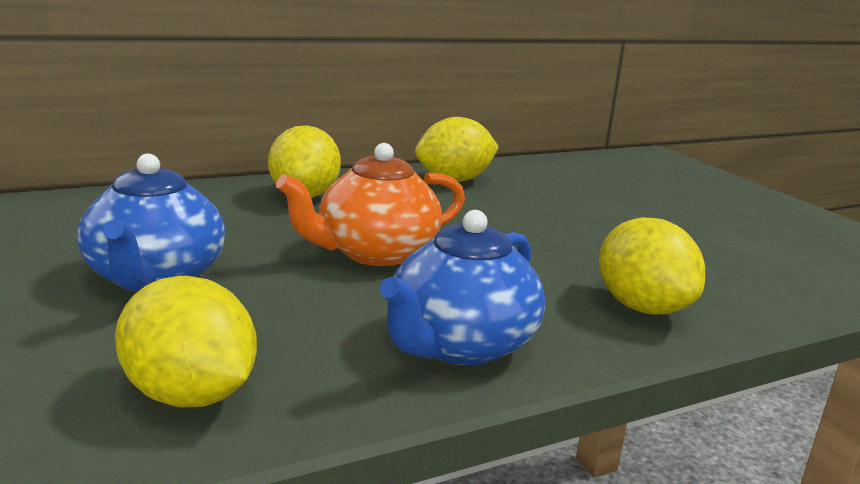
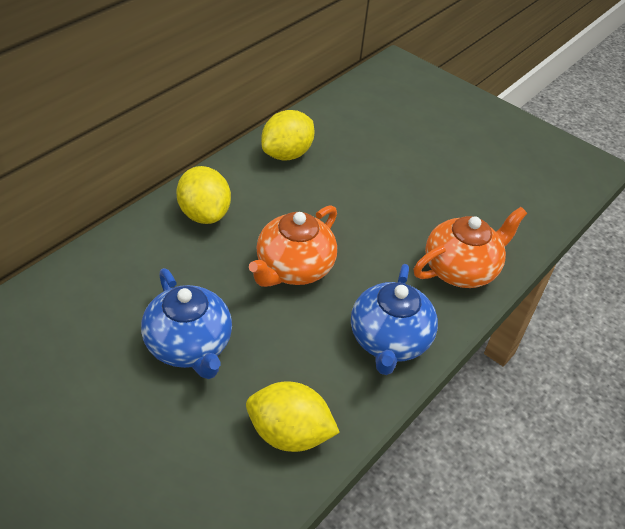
camera: 25 degrees left, 25 degrees up
(641, 307) = (461, 269): yellow lemon -> orange teapot

